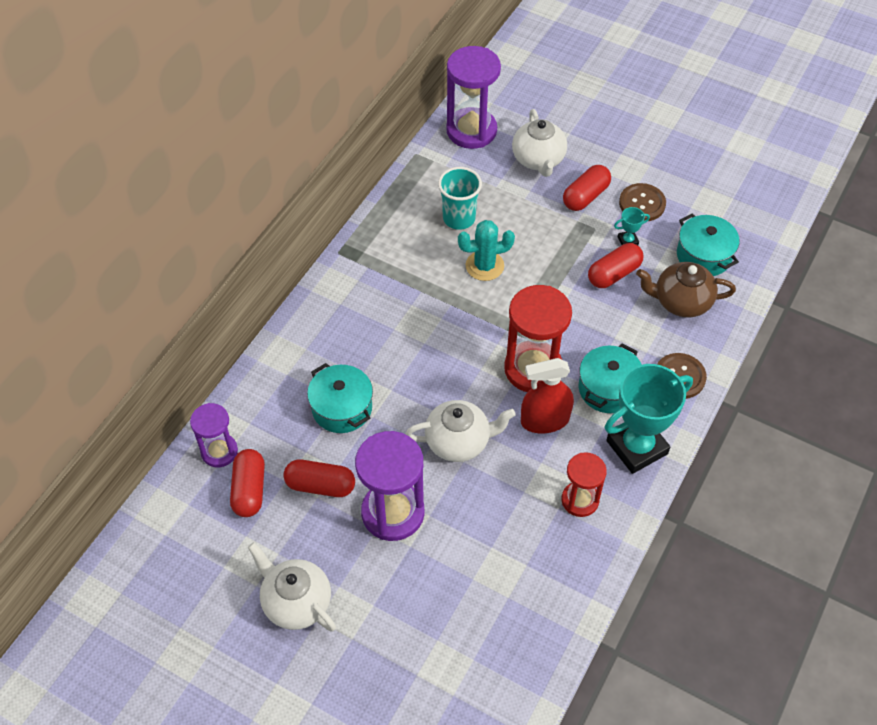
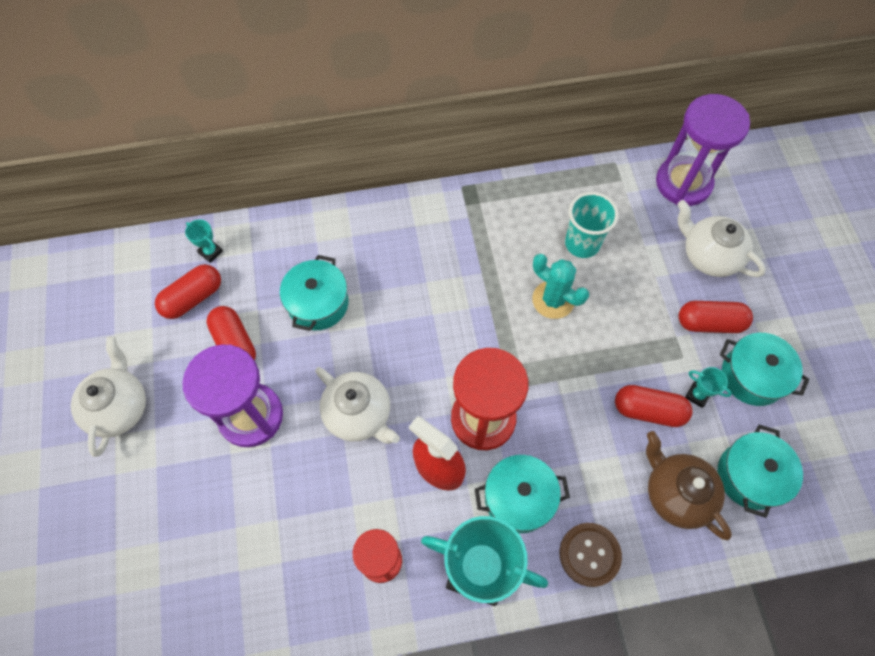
camera: 50 degrees right, 10 degrees up
(219, 451) = (210, 252): purple hourglass -> turquoise trophy
(538, 160) = (709, 256): white teapot -> white teapot turned 90 degrees clockwise
(642, 203) = (752, 376): brown button -> turquoise pot

